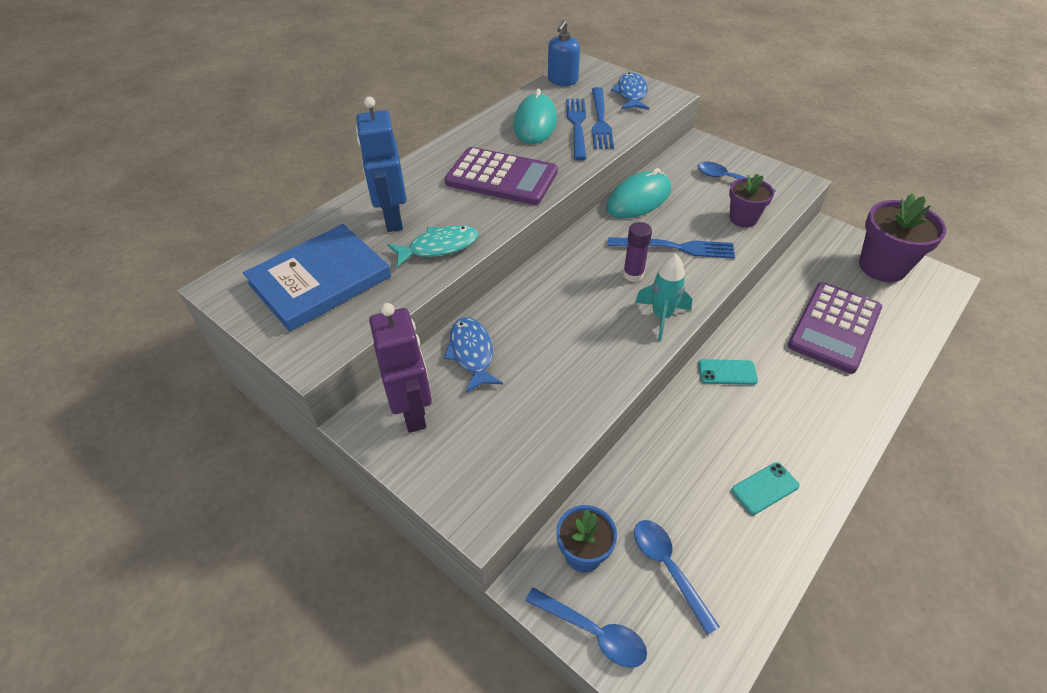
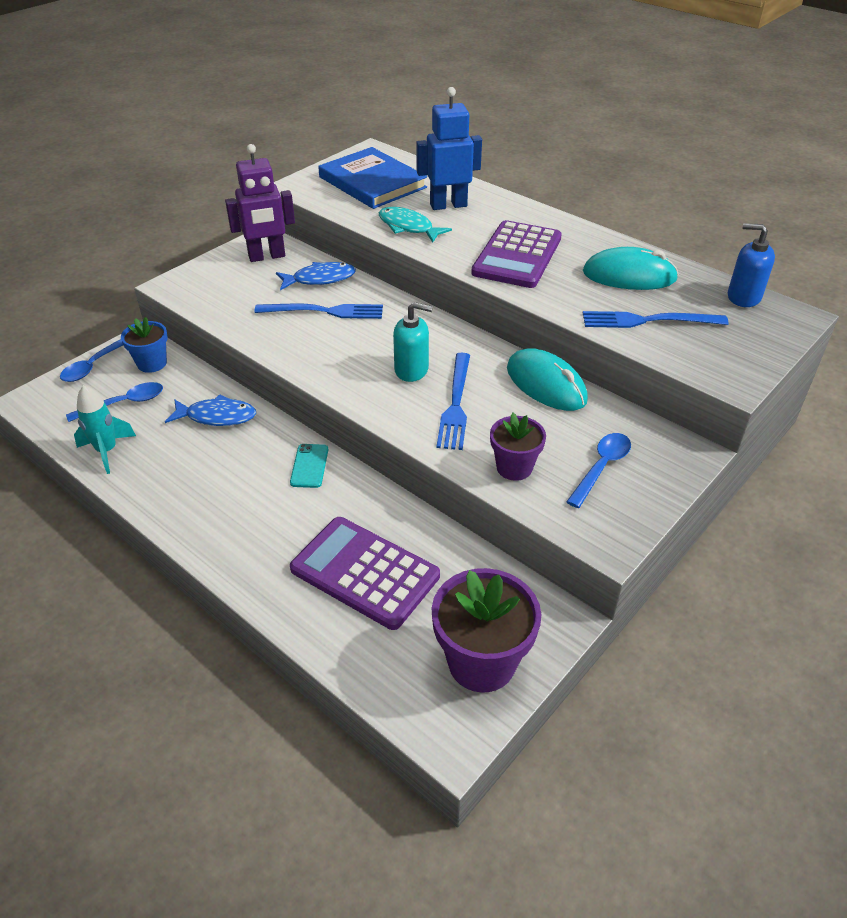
camera: 90 degrees right, 5 degrees down
(439, 247) = (408, 227): turquoise fish -> turquoise fish turned 150 degrees clockwise
(577, 126) = (631, 303): blue fork -> blue fork (324, 311)
(631, 94) = (727, 349): blue fish -> blue fish (217, 416)
(633, 274) = (411, 370): purple glue stick -> turquoise soap dispenser
(661, 317) = (348, 383): turquoise rocket -> turquoise rocket (107, 451)
(765, 488) = (171, 469): turquoise phone -> none

